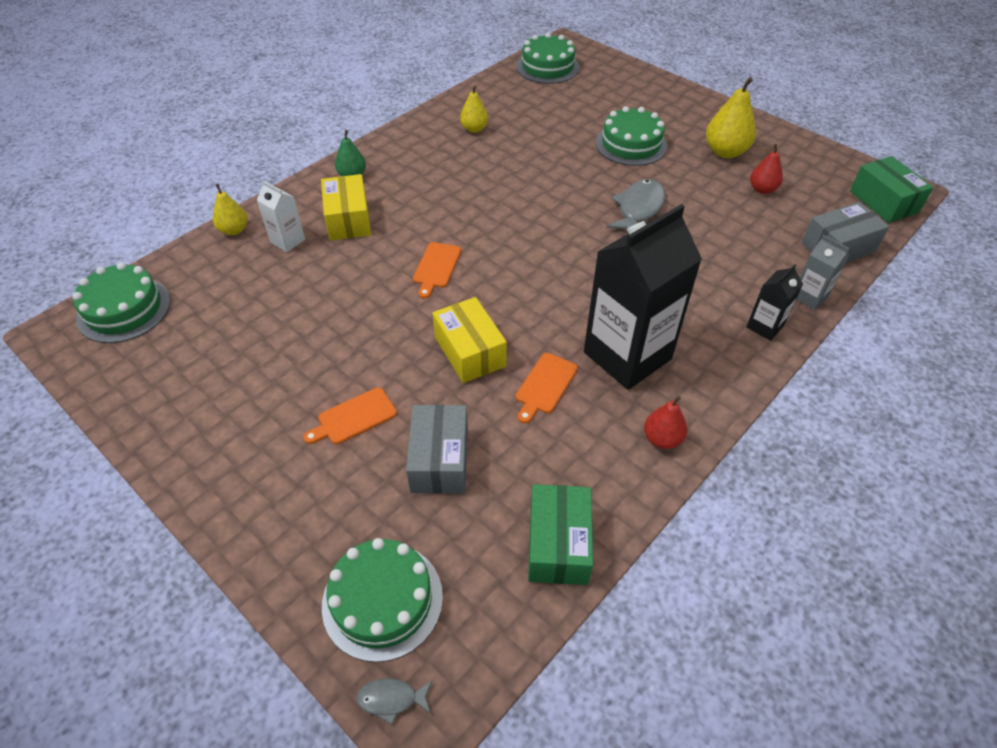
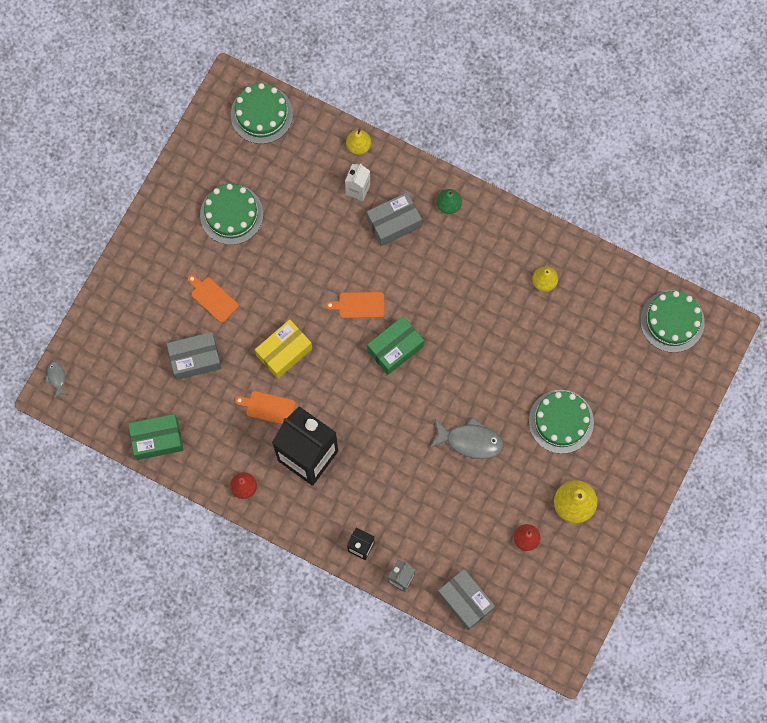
camera: 75 degrees right, 25 degrees up
(348, 219) = (394, 223): yellow box -> grey box
(382, 600) = (103, 356): green cake -> green cake (231, 214)
(883, 202) = (537, 640): green box -> green box (395, 348)

